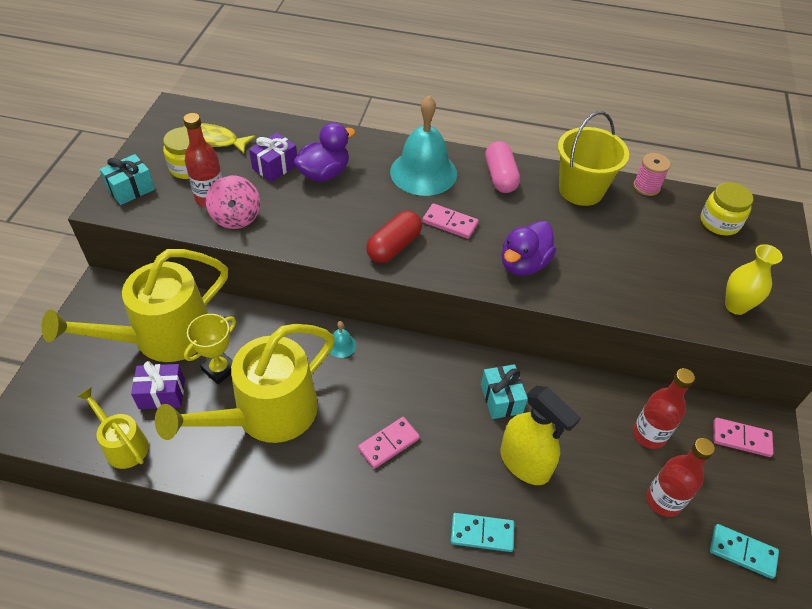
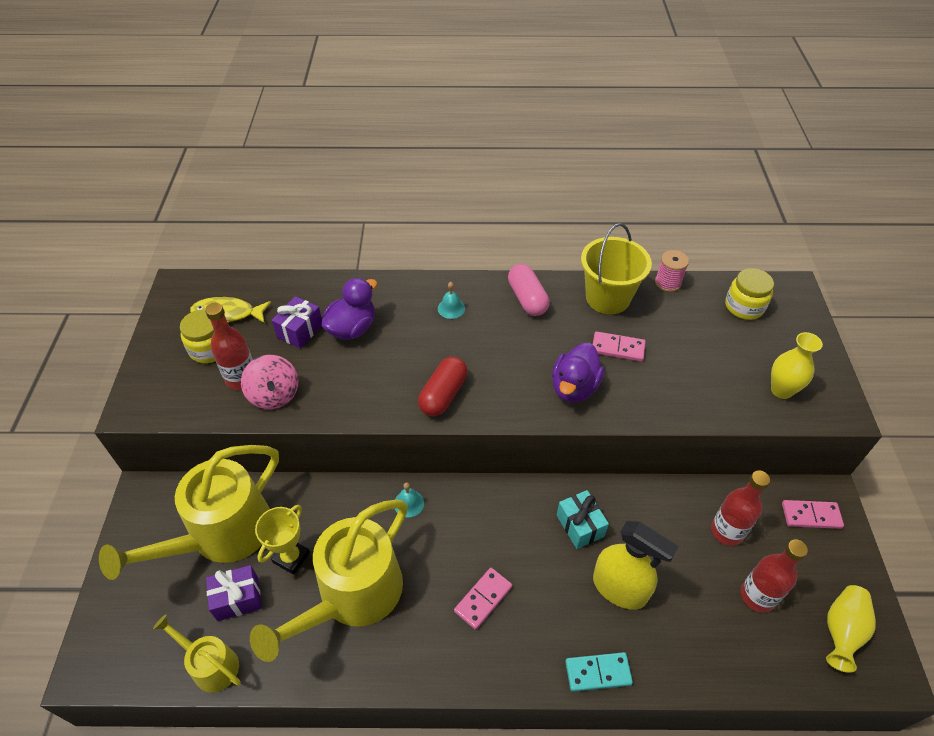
camera: 10 degrees left, 0 degrees up
(131, 189) = (154, 385): turquoise gift -> none
(423, 172) = (451, 308): turquoise bell -> turquoise bell, size x0.41
(450, 223) = (491, 358): pink domino -> pink domino (618, 348)
(742, 552) = (841, 631): turquoise domino -> yellow vase

